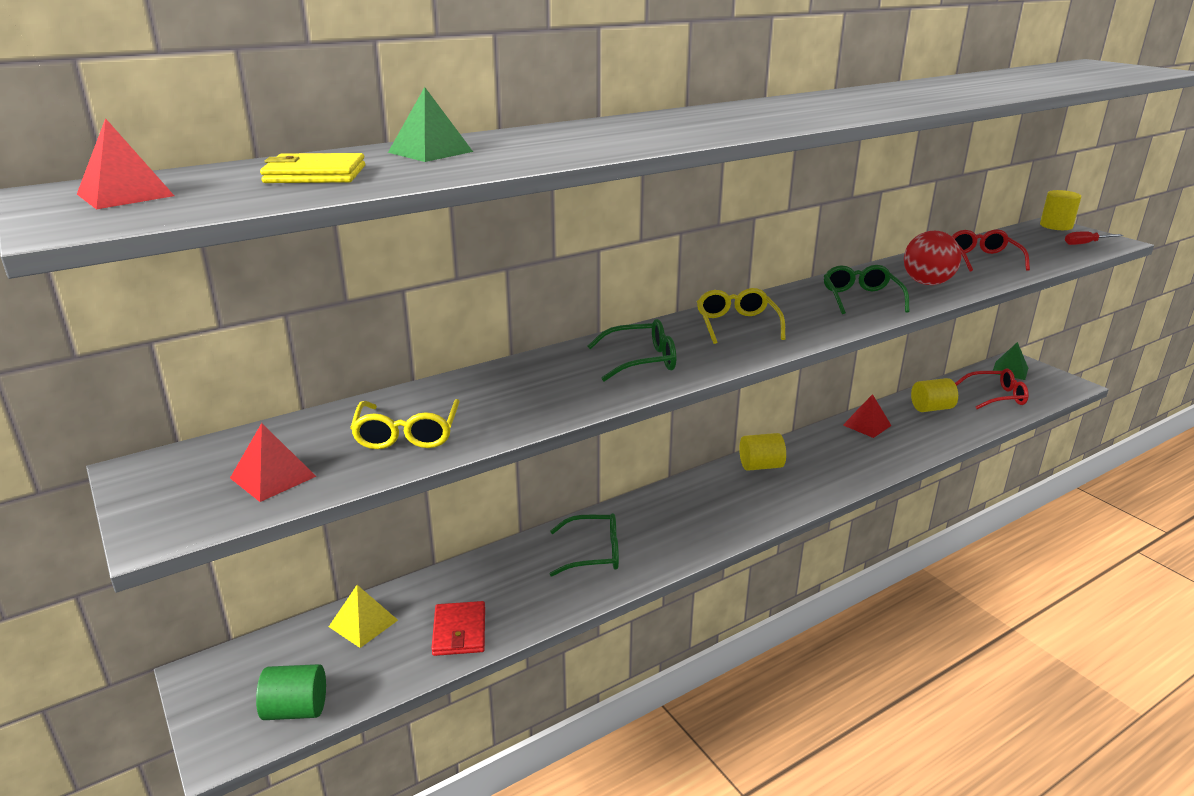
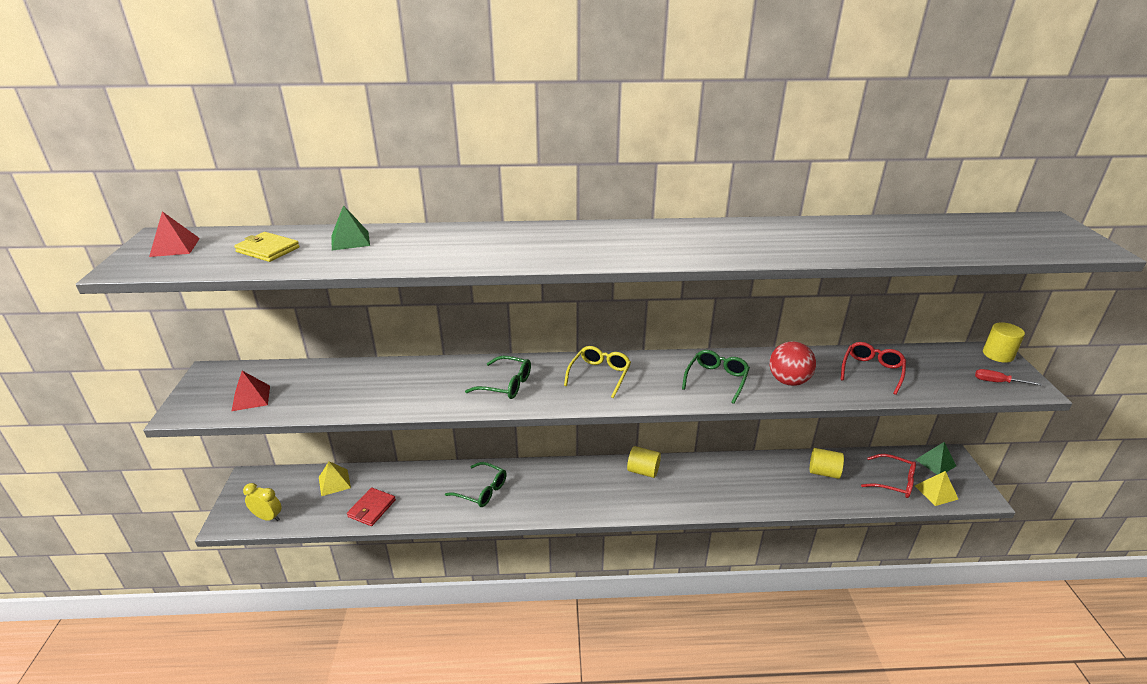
camera: 30 degrees right, 5 degrees up
(296, 709) = (268, 517): green cylinder -> yellow clock
(407, 434) = (332, 393): yellow glasses -> none
(867, 425) = (755, 468): red pyramid -> none
(1037, 393) = (936, 492): none -> yellow pyramid

